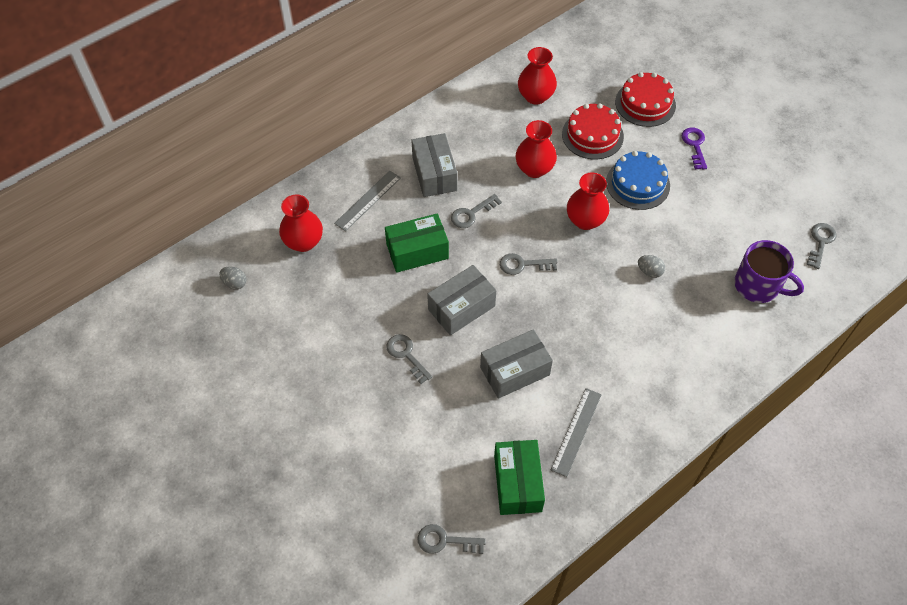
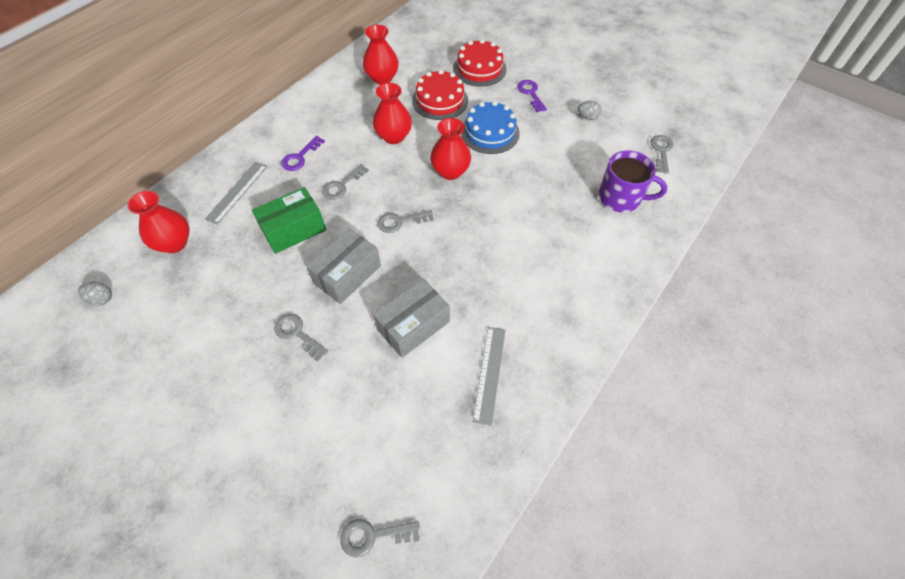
camera: 15 degrees left, 0 degrees up
(434, 174) = (300, 157): grey box -> purple key
(517, 483) = (441, 445): green box -> none
(649, 271) = (520, 204): grey egg -> grey egg (587, 117)

